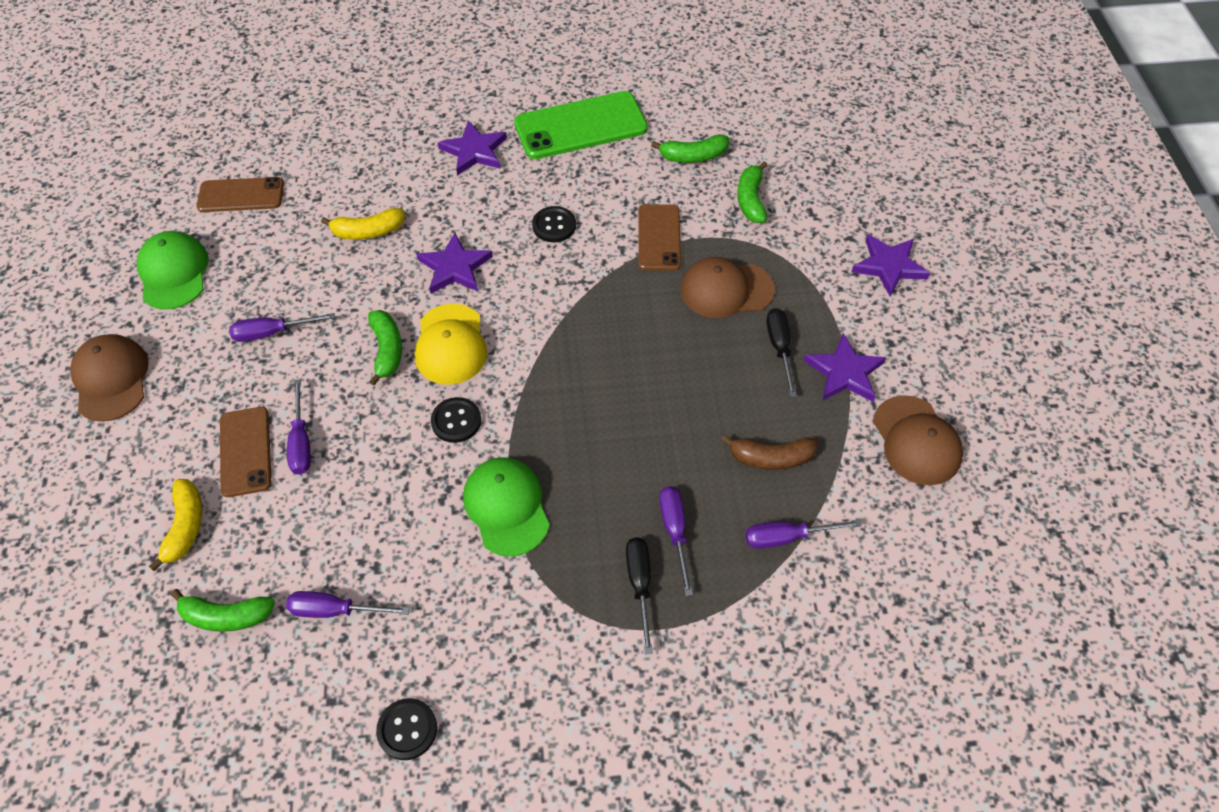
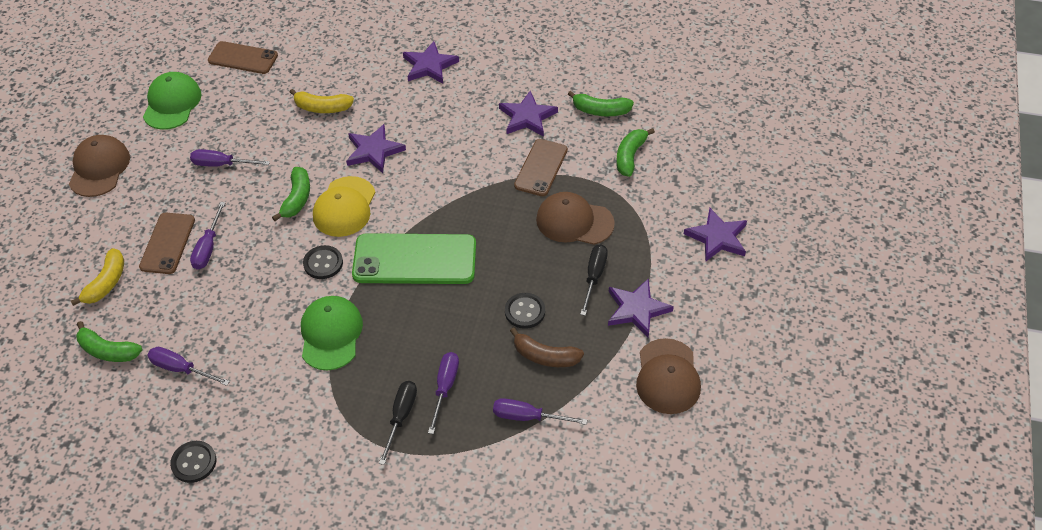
camera: 20 degrees right, 5 degrees down
(554, 226) = (463, 138): black button -> black button (525, 311)
(580, 126) = (521, 65): green phone -> green phone (414, 259)
(615, 183) = (527, 117): none -> purple star

